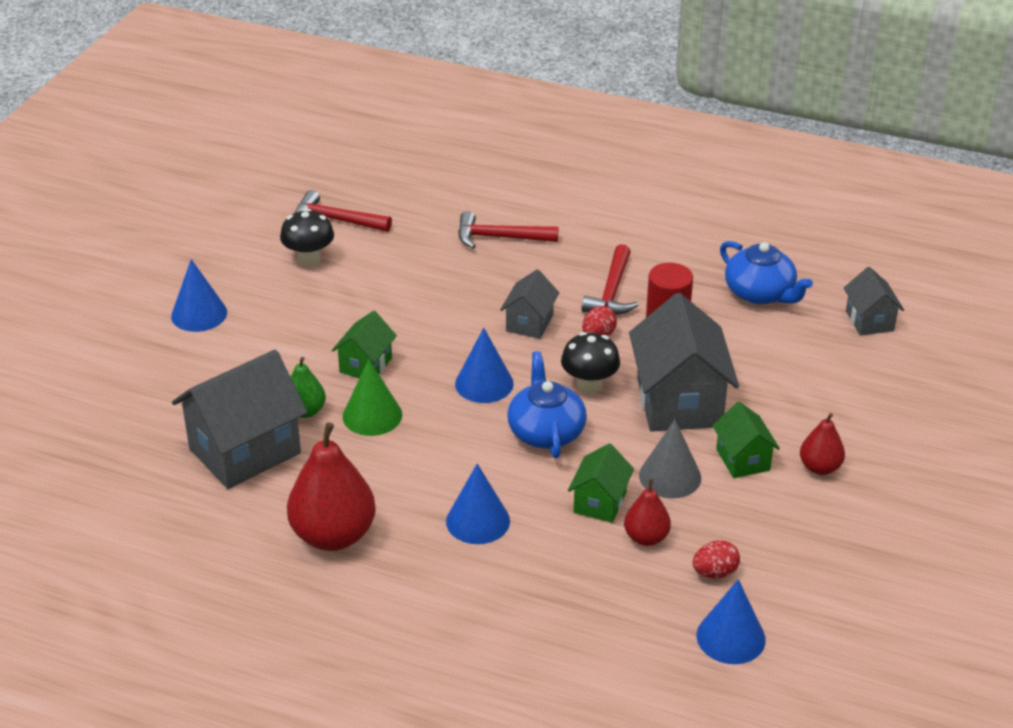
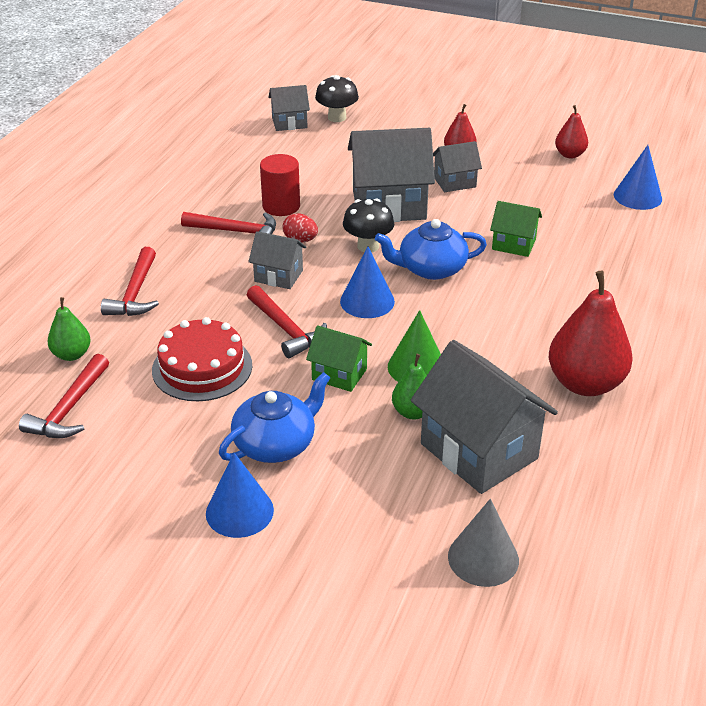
camera: 90 degrees left, 0 degrees up
(309, 259) = (144, 426): black mushroom -> black mushroom (337, 117)
(383, 284) = (202, 367): none -> red cake
(408, 213) = (72, 354): none -> green pear
(438, 331) = (286, 329): none -> red hammer
(478, 521) = (548, 303): blue cone -> none
(646, 537) = (548, 225): red pear -> red pear (569, 155)
(670, 476) = (478, 213): grey cone -> grey cone (483, 558)
(714, 573) = (577, 199): red egg -> none
(743, 460) = (454, 182): green house -> grey house
(760, 293) = (248, 163): blue teapot -> blue teapot (276, 443)

